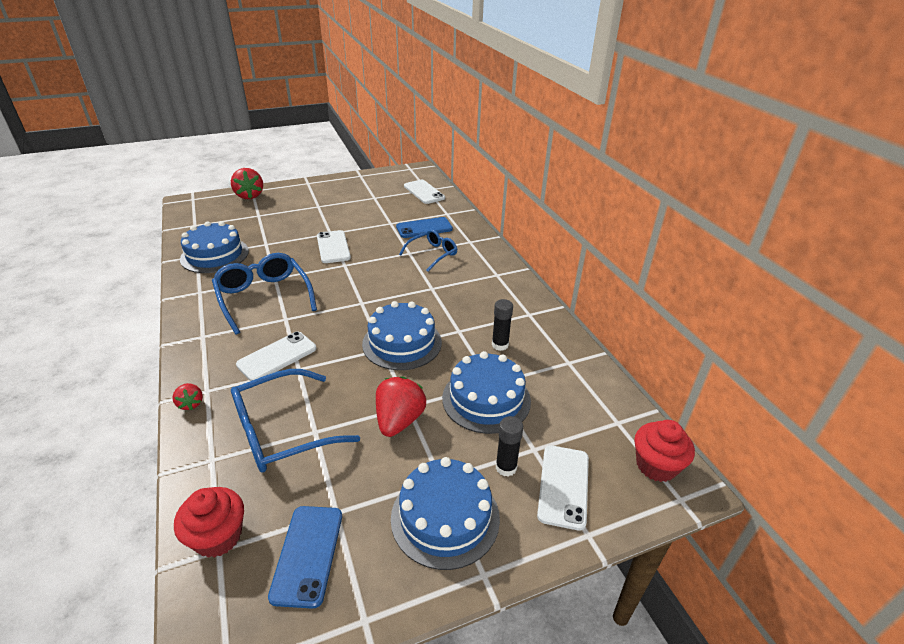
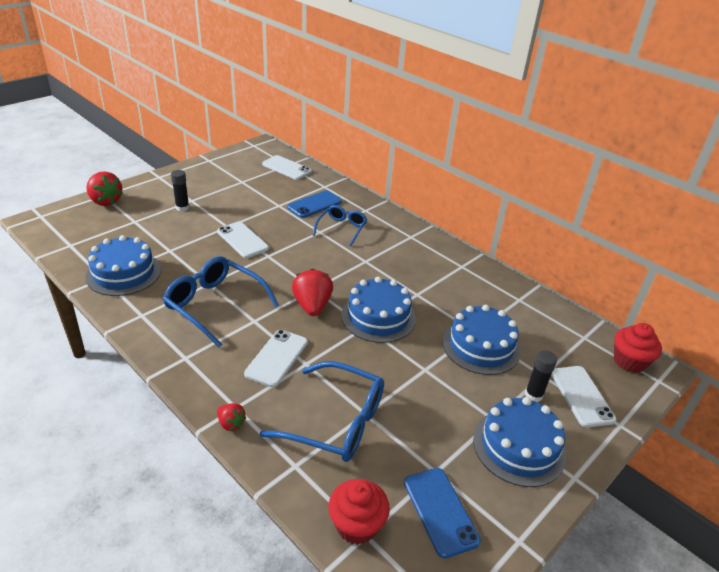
camera: 25 degrees left, 0 degrees up
(281, 431) = (337, 422): blue glasses -> blue glasses turned 105 degrees counterclockwise
(399, 420) = (427, 383): red strawberry -> red strawberry (312, 306)
(500, 345) = (458, 298): black glue stick -> black glue stick (182, 208)

